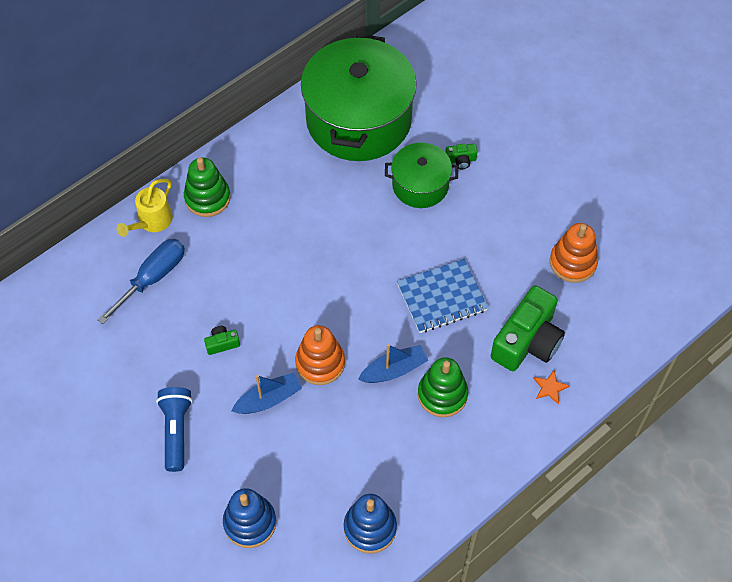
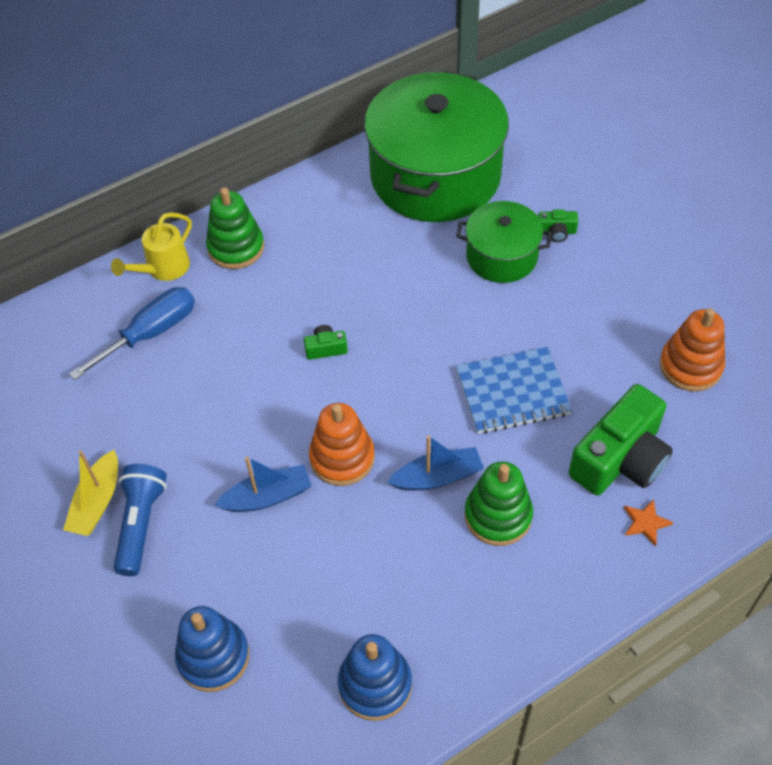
camera: 10 degrees right, 5 degrees down
(139, 418) = (97, 502): none -> yellow boat
(222, 343) = (221, 420): green camera -> green camera (326, 348)

